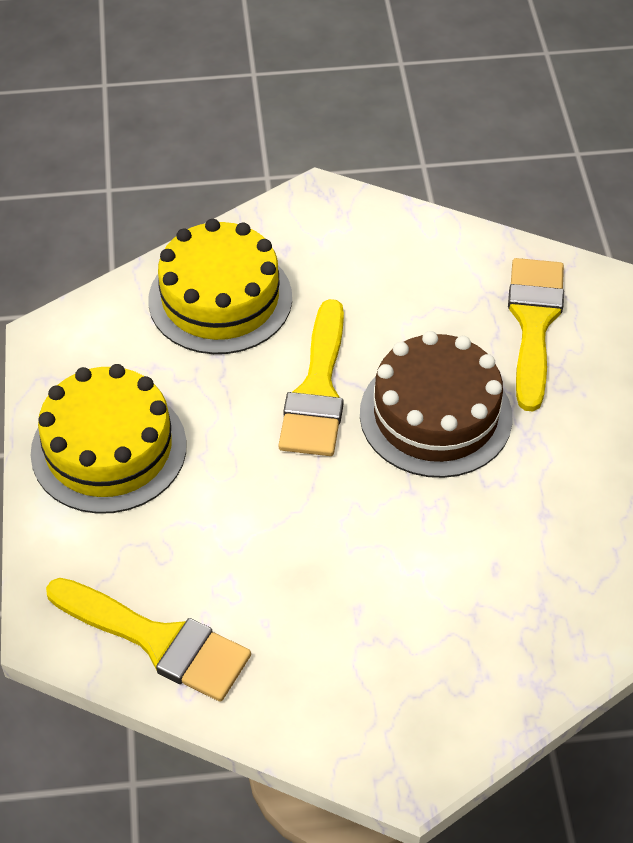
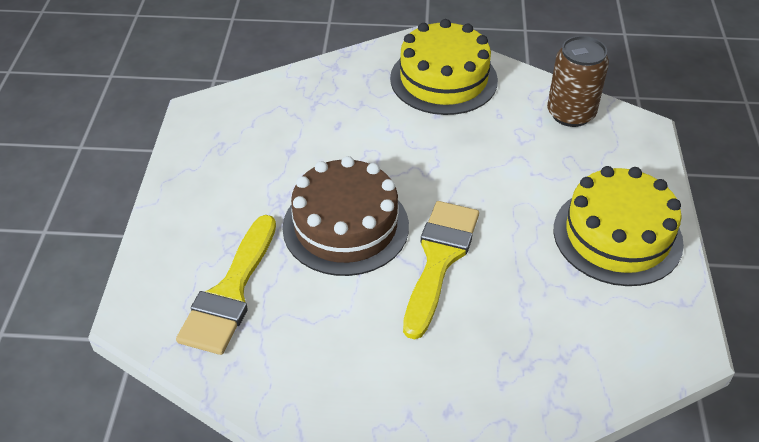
camera: 170 degrees left, 5 degrees down
(158, 641) = (570, 114): yellow brush -> brown can
(220, 299) = (520, 360): yellow cake -> yellow cake (443, 79)

